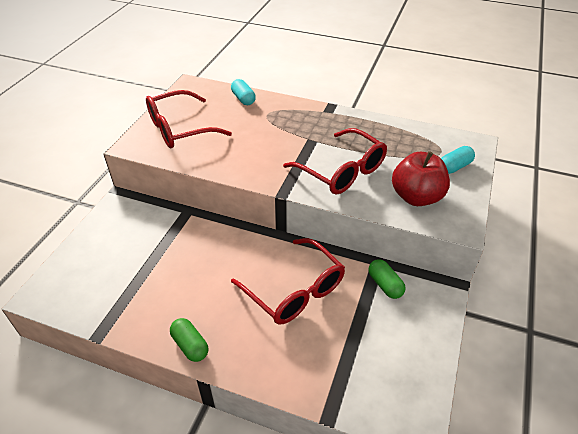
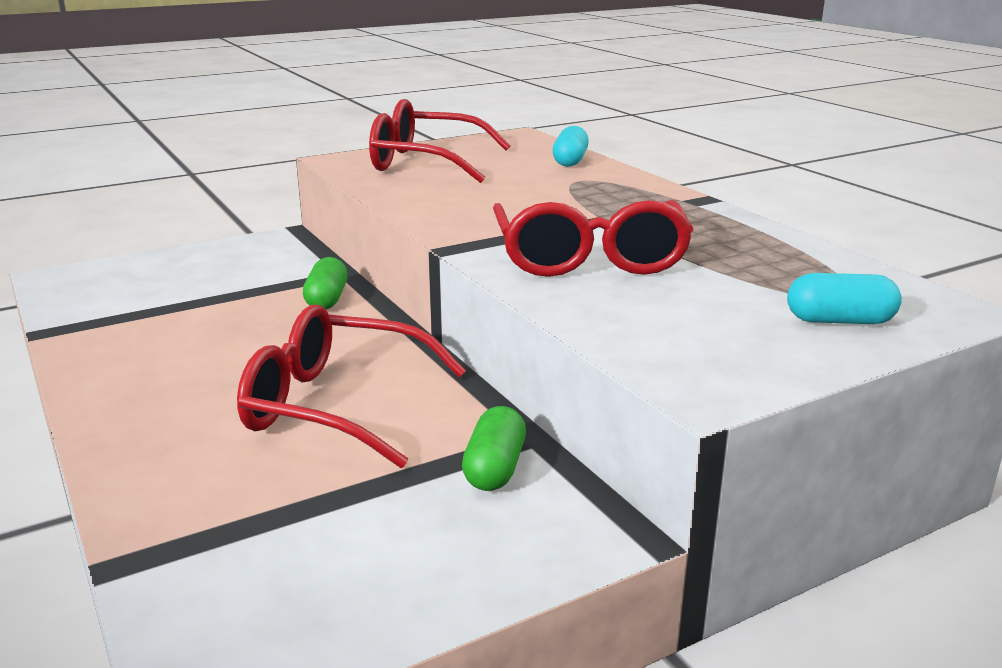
camera: 40 degrees right, 20 degrees down
(190, 345) = (105, 389): green capsule -> green capsule (327, 299)
(295, 291) = (335, 405): red glasses -> red glasses turned 105 degrees clockwise
(416, 197) = (677, 325): red apple -> none

